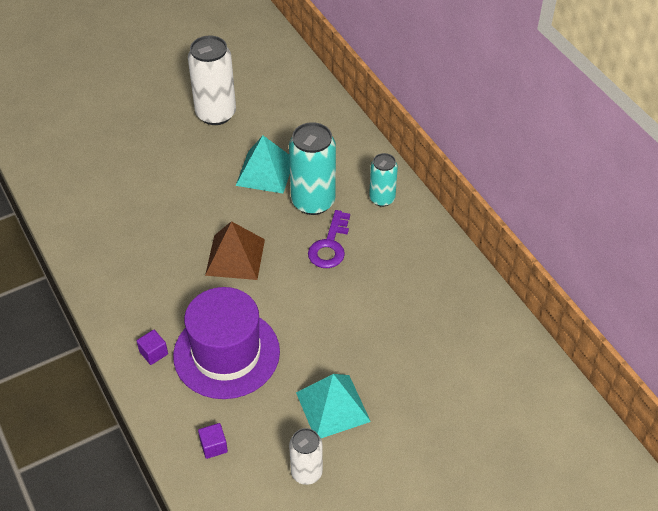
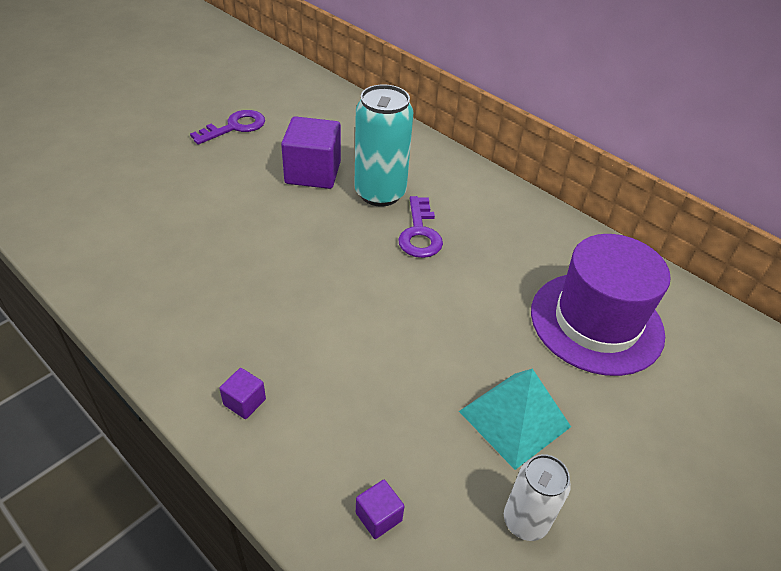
camera: 20 degrees left, 5 degrees down
(216, 114) = (235, 127): white can -> purple key
(226, 353) = (346, 381): purple hat -> purple hat (596, 322)
(235, 257) = (312, 264): brown pyramid -> none
(265, 172) = (313, 173): turquoise pyramid -> purple cube
(382, 199) = (454, 179): turquoise can -> none

